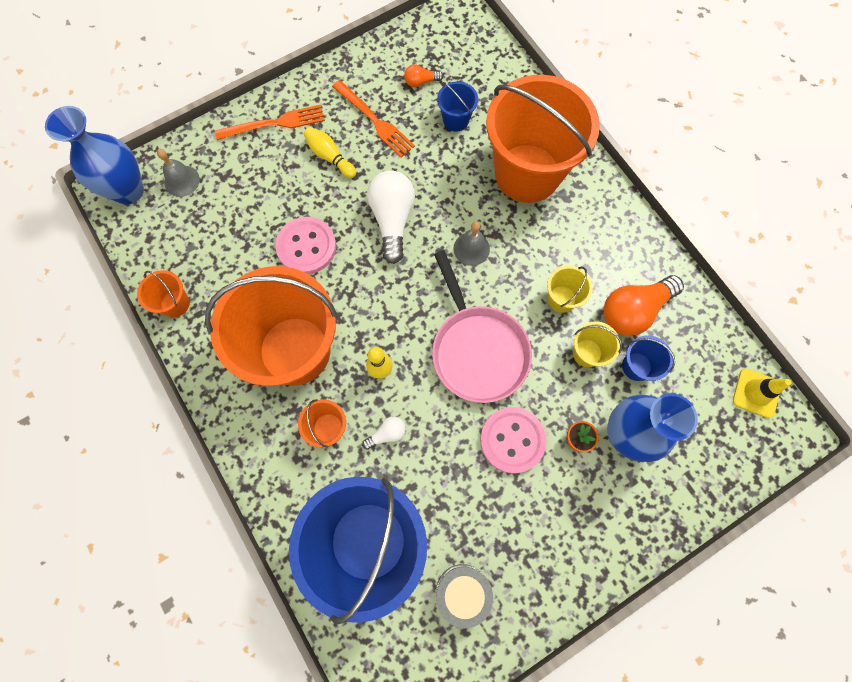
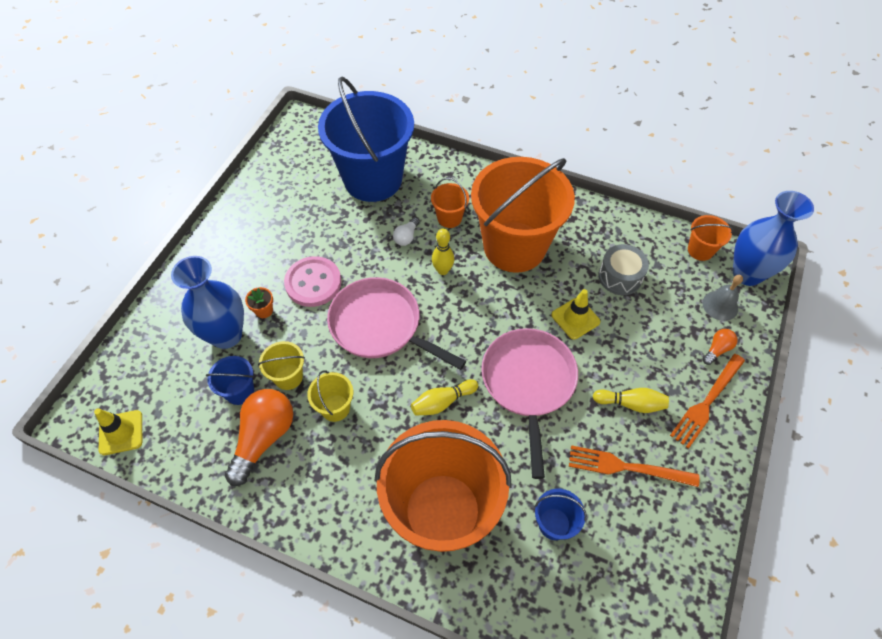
camera: 145 degrees right, 15 degrees down
(175, 303) = (625, 225): orange bucket -> orange bucket (700, 250)
(306, 247) = (575, 318): pink button -> yellow traffic cone
(392, 220) = (528, 383): white light bulb -> pink pan
(421, 82) = (624, 545): orange light bulb -> orange light bulb (717, 349)
(462, 592) = (294, 187): grey drum -> grey drum (620, 277)
(471, 248) = (442, 402): grey bell -> yellow bowling pin

